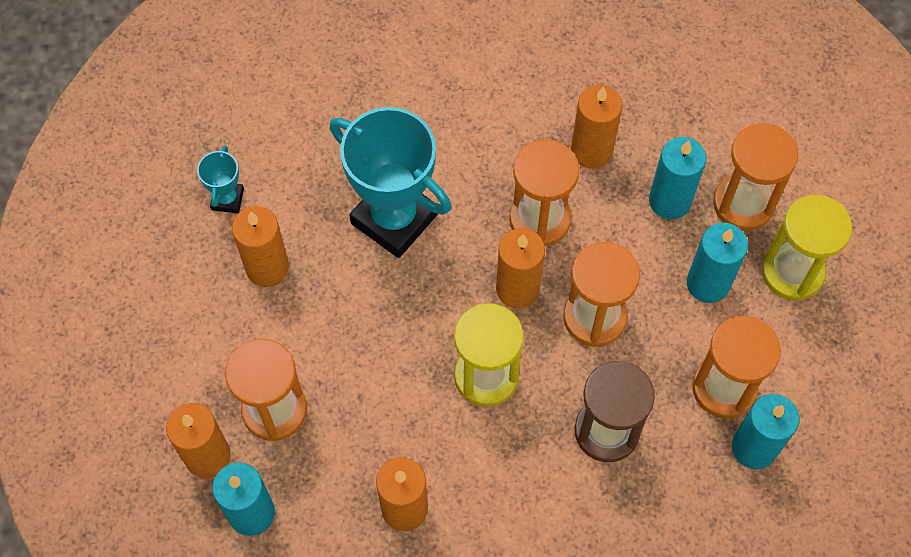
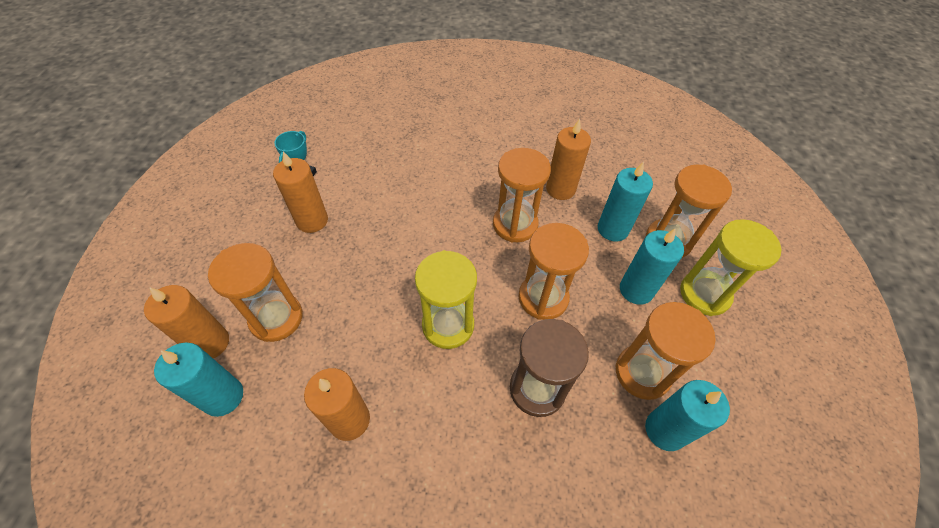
camera: 10 degrees right, 10 degrees down
(394, 219) = (411, 206): turquoise trophy -> none
(517, 289) = (488, 267): orange candle -> none

